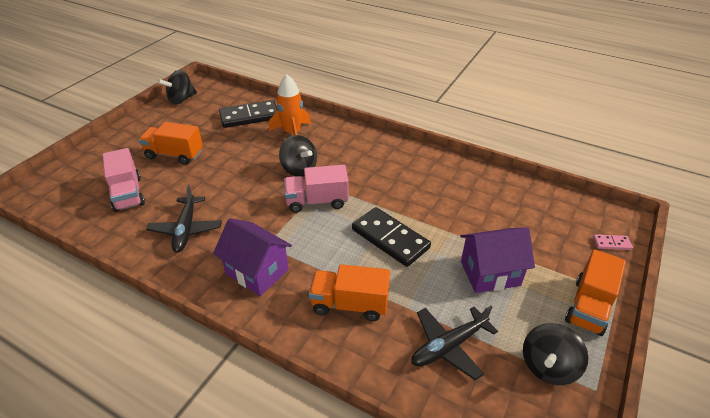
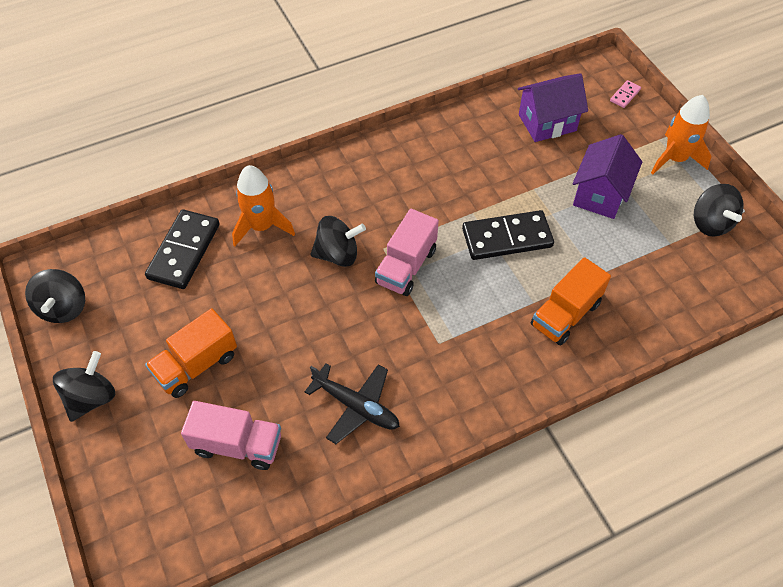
camera: 55 degrees left, 15 degrees up
(130, 132) = (91, 398): none -> black spinning top
(257, 272) = (472, 368): purple house -> purple house (547, 123)
(448, 346) = (654, 272): black plane -> none
(589, 306) = (675, 158): orange truck -> orange rocket

